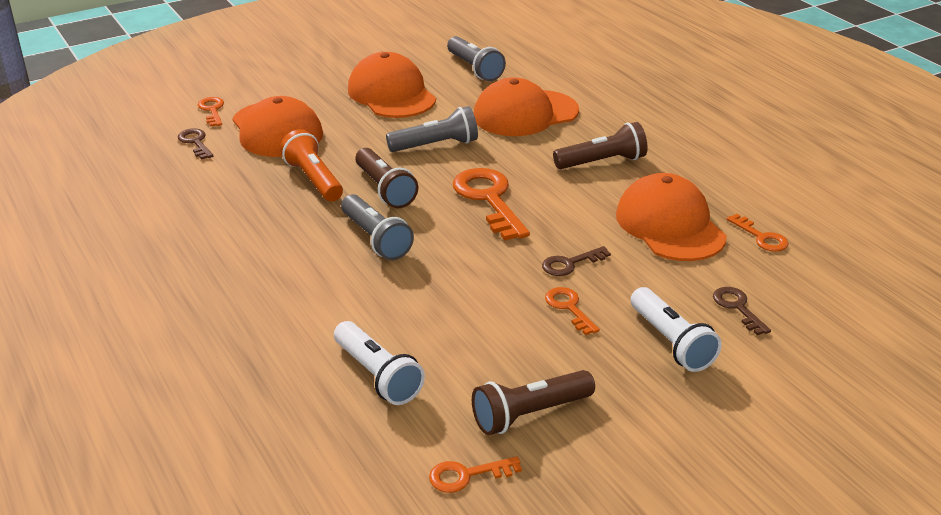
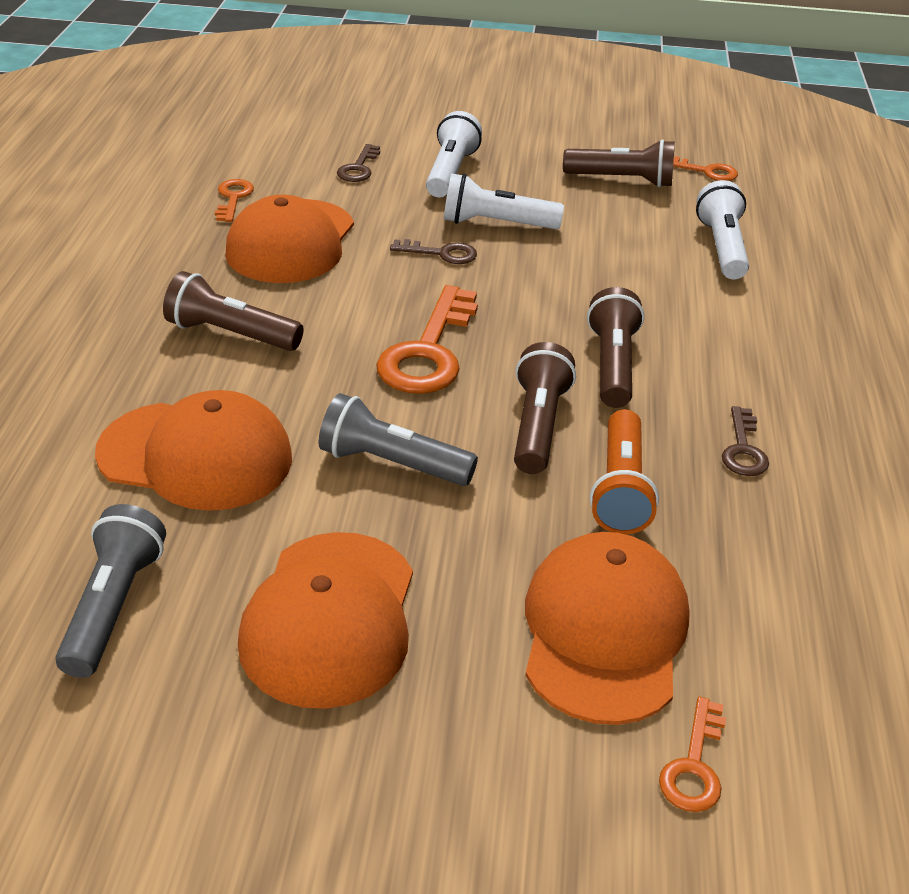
camera: 145 degrees left, 5 degrees up
(195, 143) = (768, 676): brown key -> brown key (743, 449)
(375, 239) = (613, 365): grey flashlight -> brown flashlight
(569, 308) = (496, 223): orange key -> white flashlight

